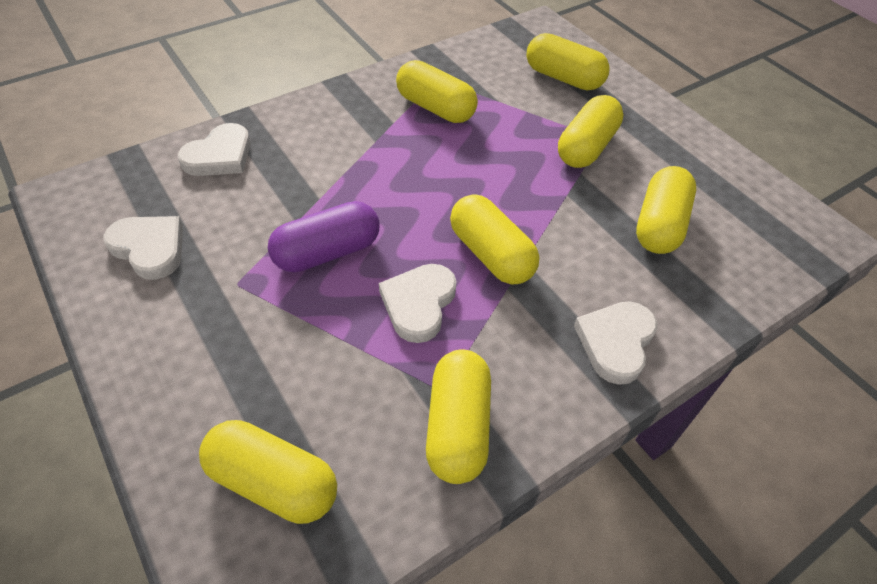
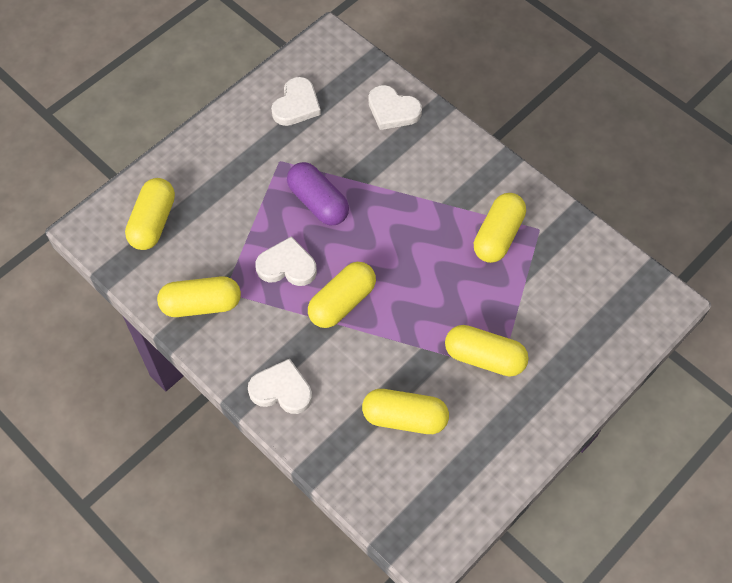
camera: 80 degrees right, 10 degrees up
(563, 78) = (580, 331): yellow capsule -> none

